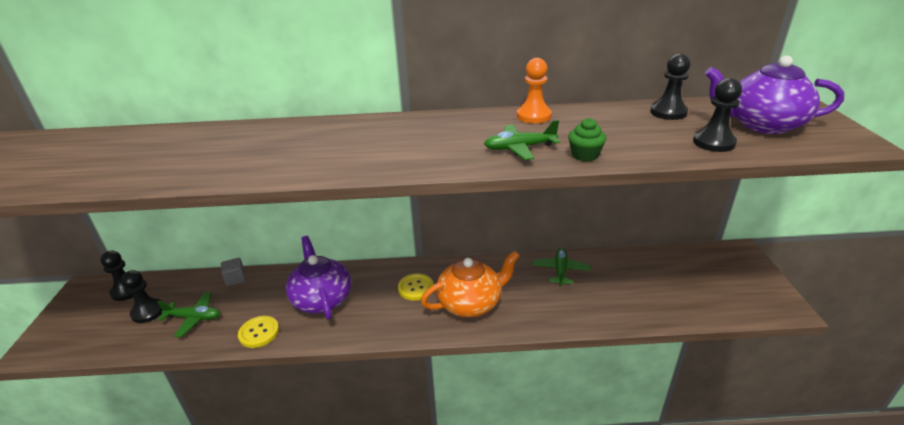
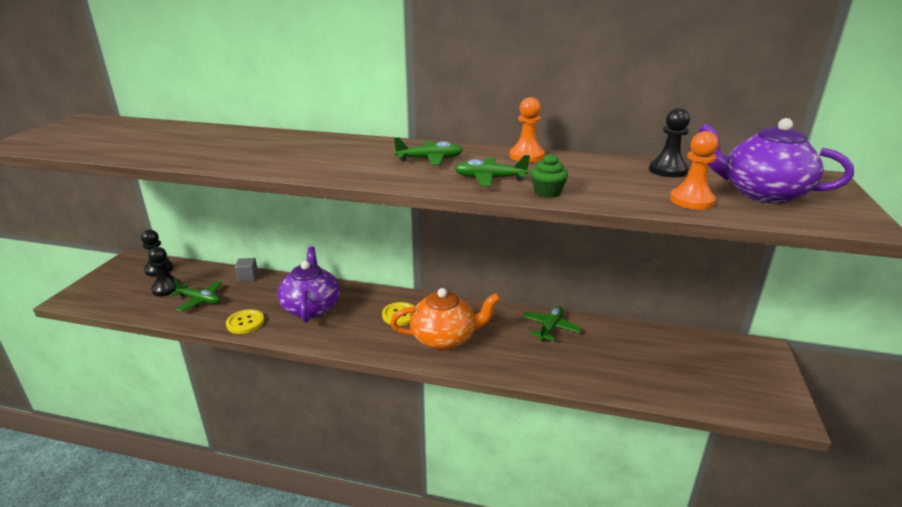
camera: 15 degrees right, 5 degrees down
(444, 134) = (430, 159): none -> green plane
(713, 143) = (691, 200): black pawn -> orange pawn

